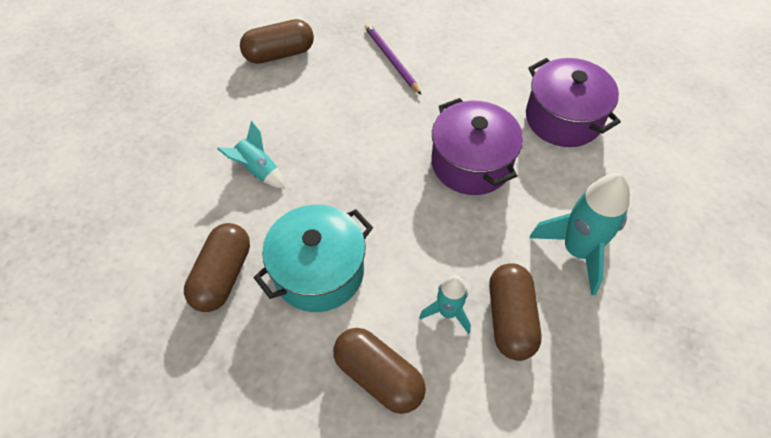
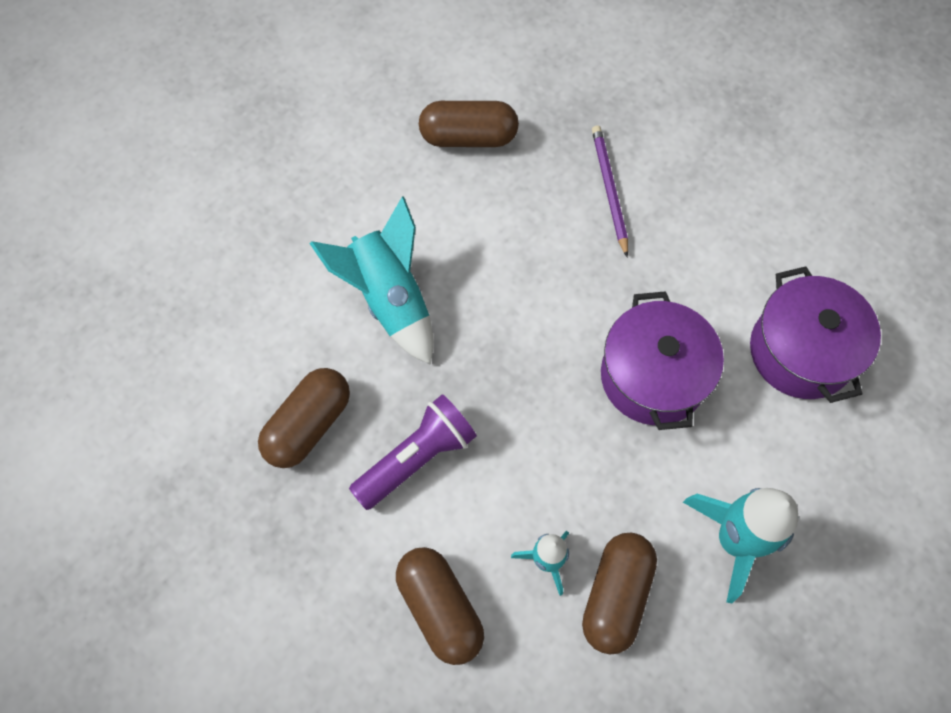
camera: 20 degrees right, 10 degrees up
(258, 170) = (389, 299): turquoise rocket -> turquoise rocket, size x1.75
(319, 272) = (417, 458): turquoise pot -> purple flashlight

